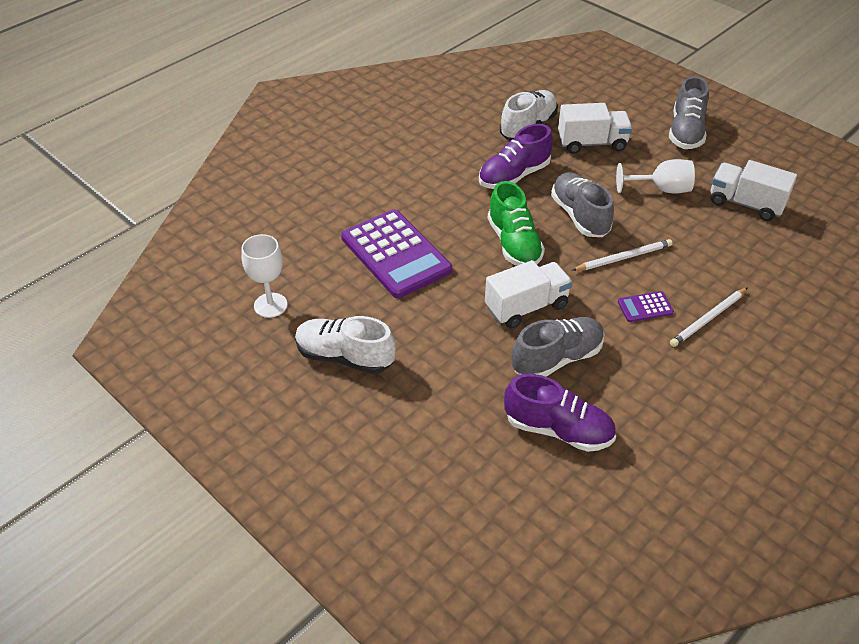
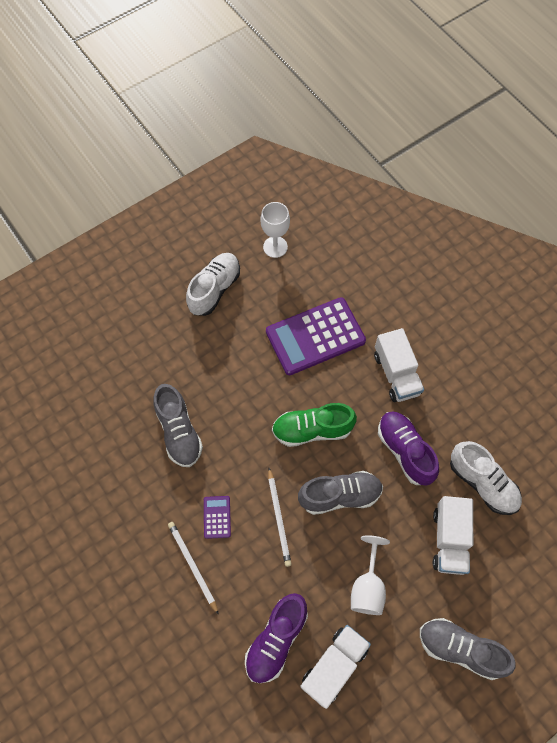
camera: 100 degrees right, 20 degrees up
(526, 307) = (237, 422): white truck -> white truck (396, 374)
(558, 430) = (114, 416): purple shoe -> purple shoe (276, 640)

